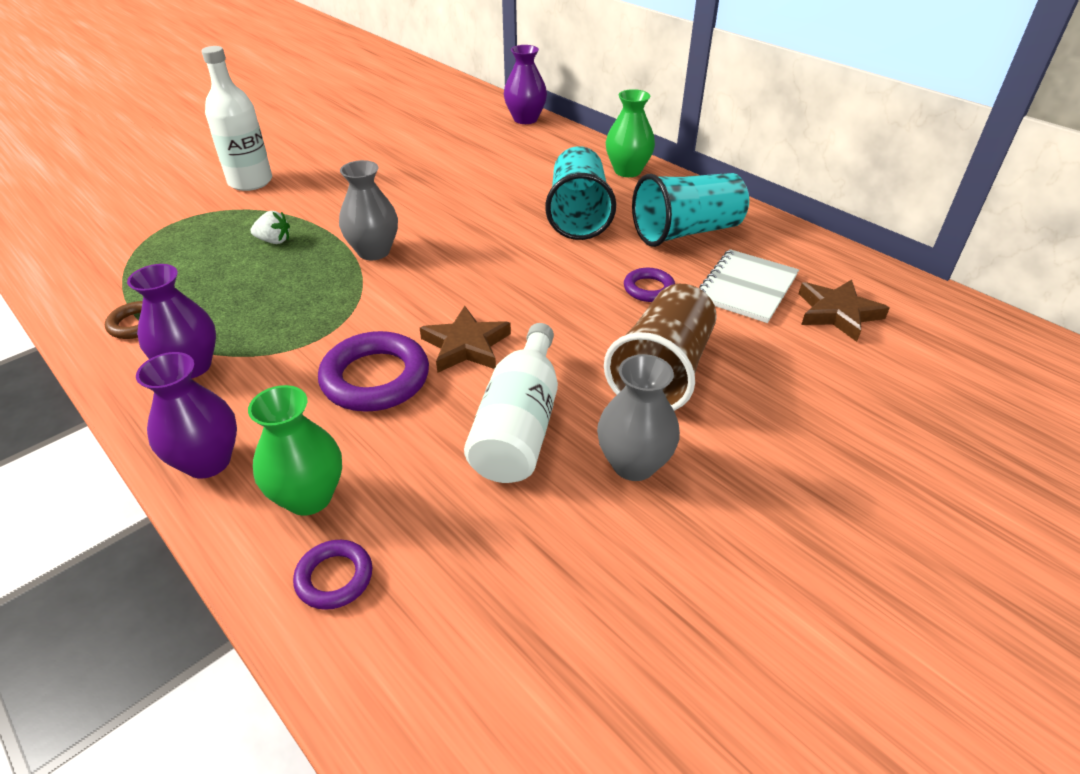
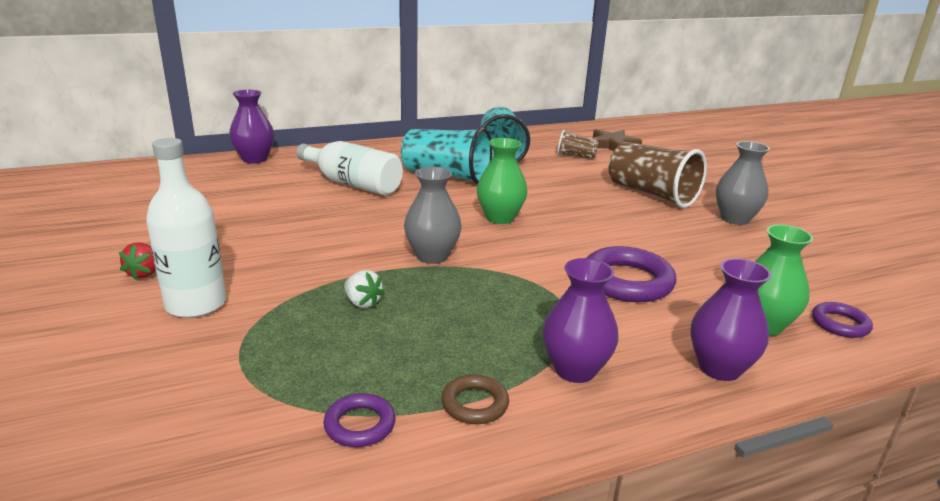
camera: 70 degrees left, 15 degrees down
(274, 241) = (362, 303): white strawberry -> white strawberry turned 105 degrees clockwise
(287, 152) = (144, 273): none -> red strawberry
(466, 345) = (598, 242): brown star -> none
(519, 425) = (694, 241): white bottle -> white bottle (353, 184)
(627, 171) = (396, 149): green vase -> green vase (500, 218)
(648, 289) = (561, 178): purple ring -> purple ring (360, 425)
(746, 288) = (576, 156): white notebook -> brown cup

